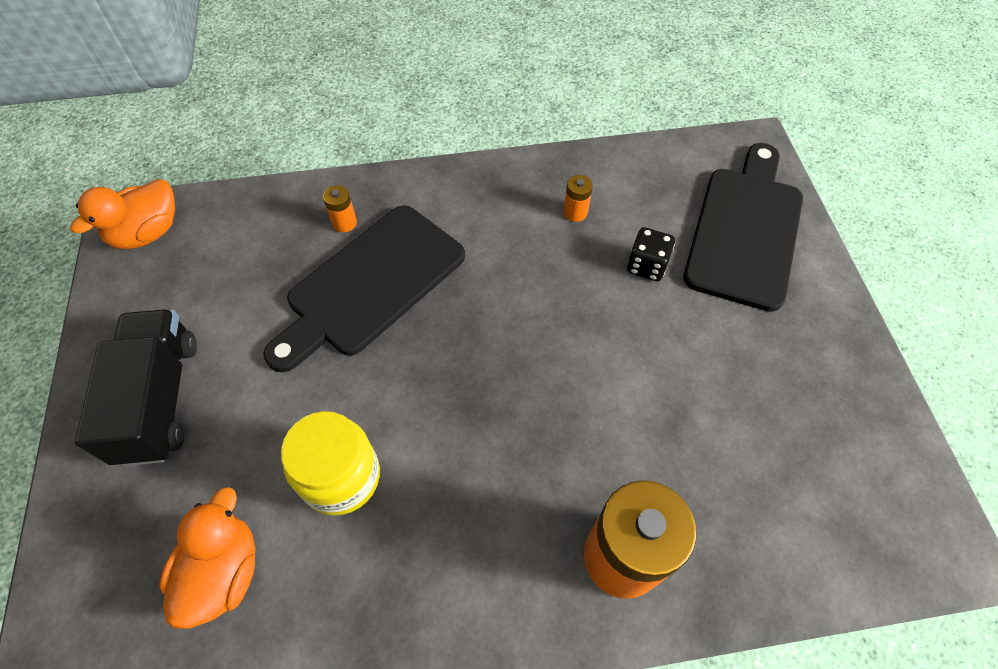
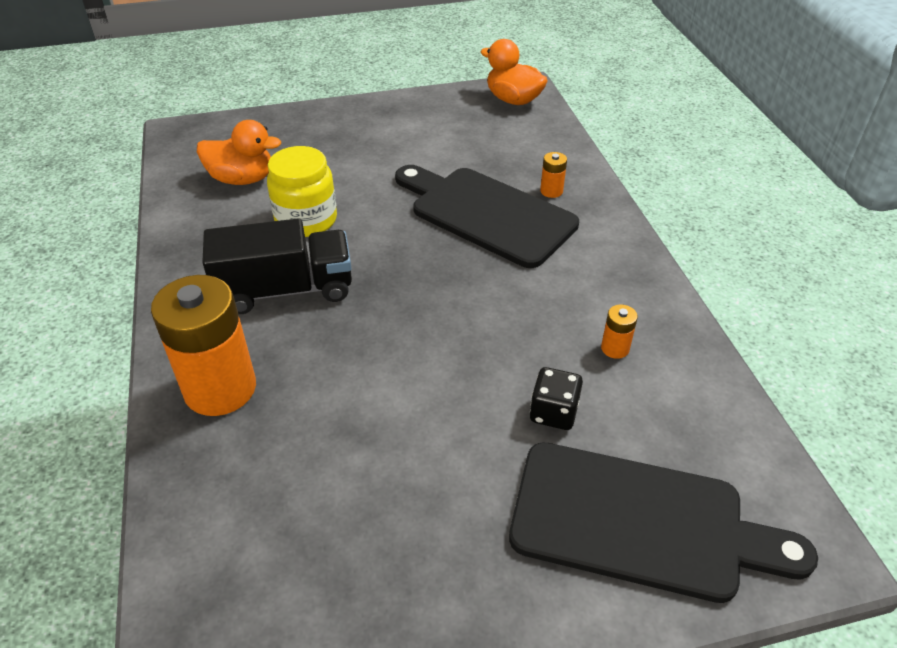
camera: 85 degrees right, 15 degrees down
(159, 399) = (370, 131): black truck -> black truck (285, 290)

